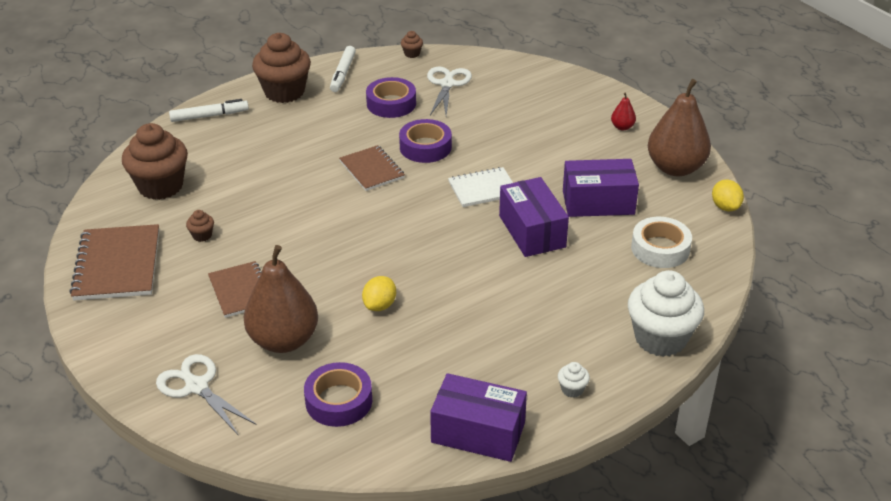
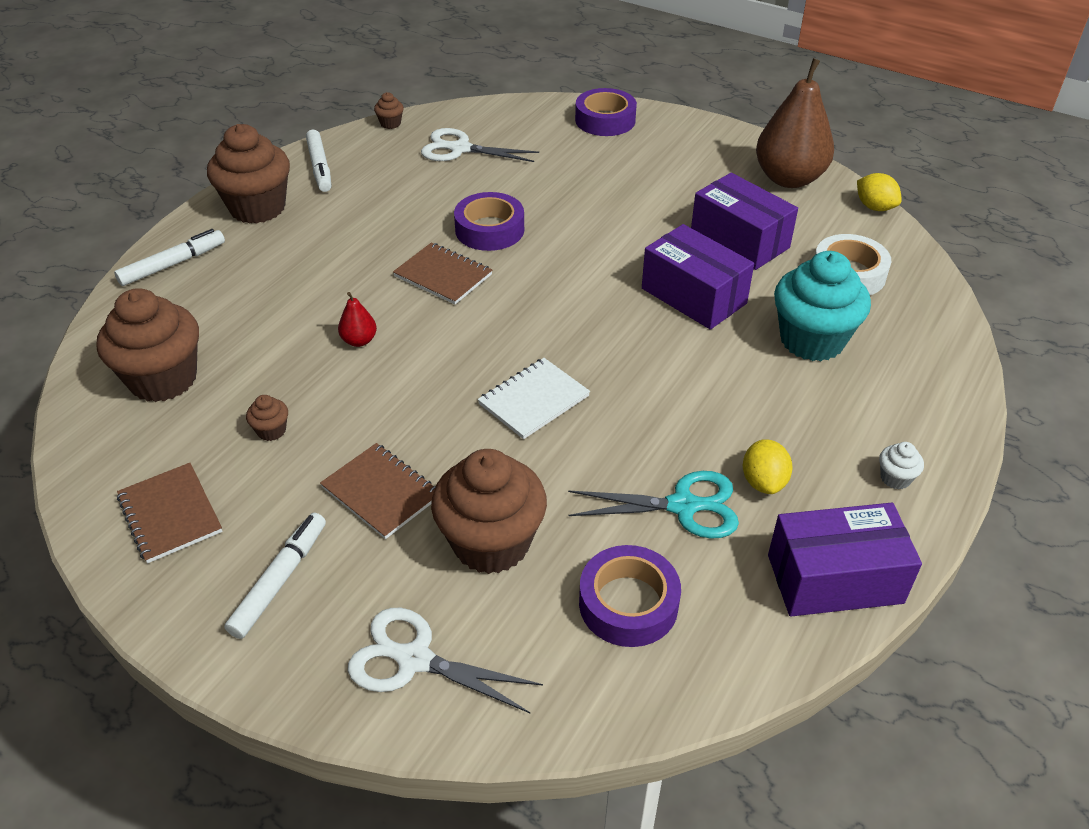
camera: 25 degrees left, 5 degrees up
(118, 265) = (170, 514): brown notebook -> brown notebook, size x0.64
(153, 320) = (280, 580): none -> white marker
(284, 340) = (491, 543): brown pear -> brown cupcake
(380, 305) = (583, 449): yellow lemon -> yellow lemon (763, 482)
(391, 103) = (408, 188): purple tape -> purple tape (605, 120)
(416, 359) = (683, 506): none -> turquoise scissors
(447, 84) = (460, 149): white scissors -> white scissors turned 60 degrees counterclockwise
(483, 189) = (597, 261): white notebook -> white notebook (534, 400)
(592, 285) = (812, 340): none -> turquoise cupcake
(598, 202) = (739, 240): purple box -> purple box turned 75 degrees clockwise
(622, 127) = (696, 148): red pear -> red pear (359, 341)
(660, 338) = (936, 379): white cupcake -> none

